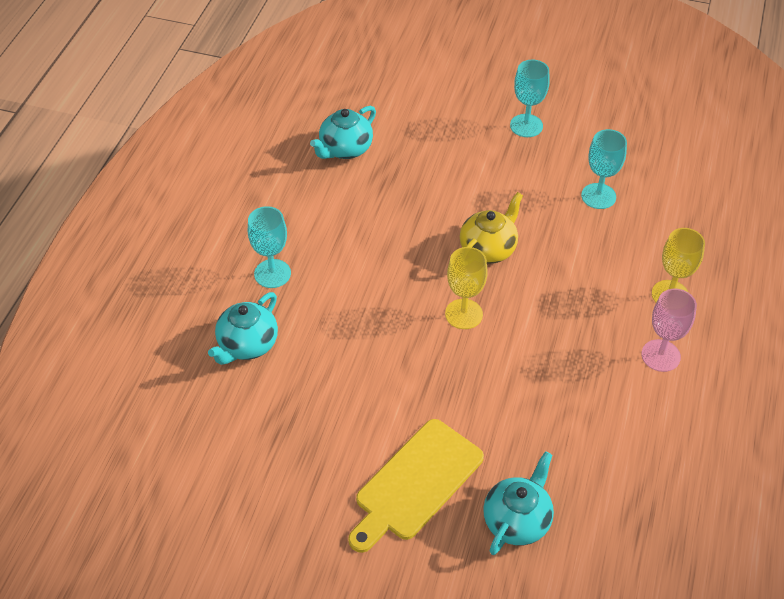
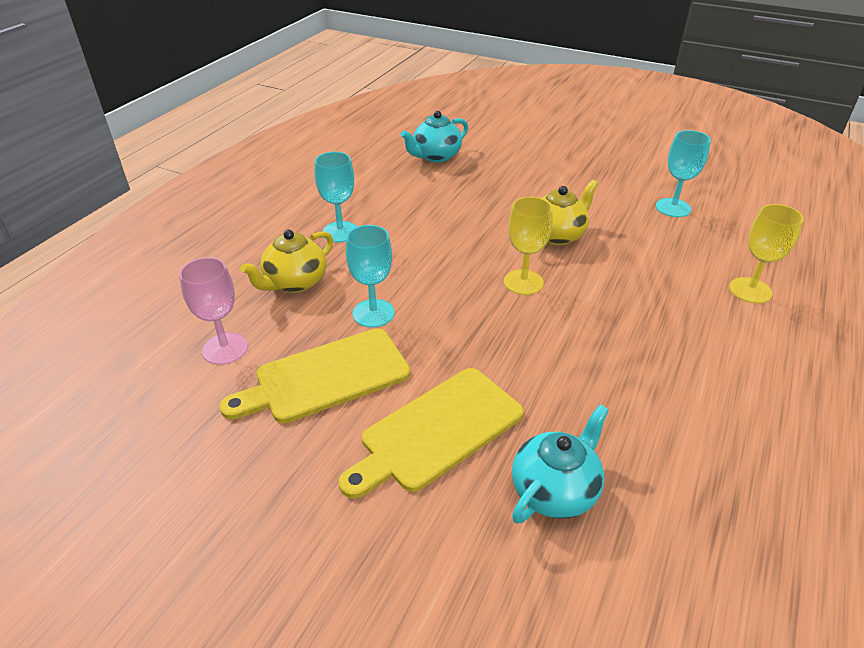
camera: 10 degrees right, 10 degrees down
(247, 345) = (295, 282): turquoise teapot -> yellow teapot
(308, 446) = (326, 377): none -> yellow cutting board
(526, 126) = (605, 155): turquoise goblet -> turquoise goblet (373, 313)
(660, 355) = (741, 342): pink goblet -> pink goblet (225, 348)

